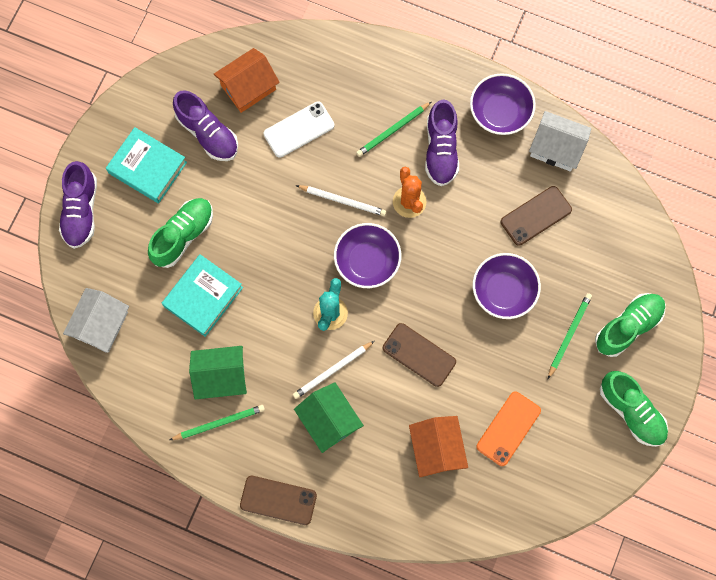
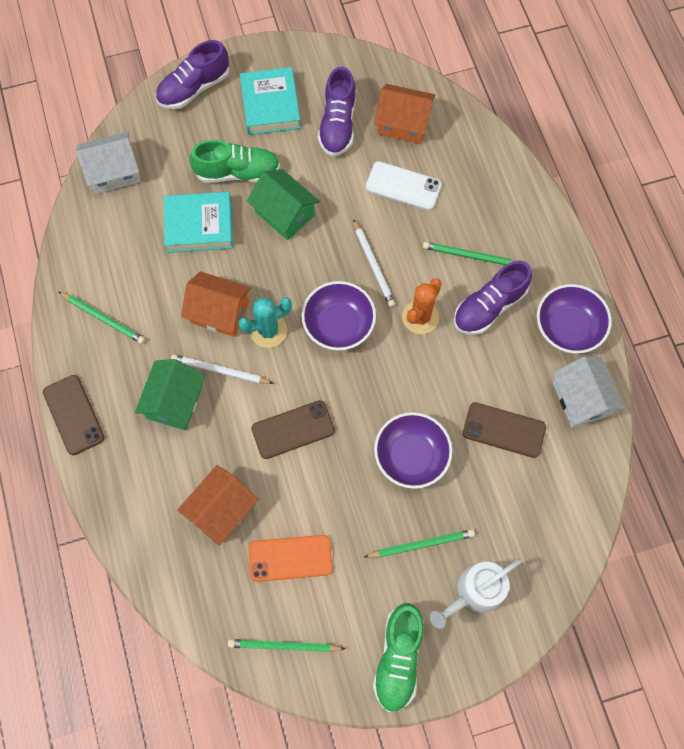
camera: 50 degrees right, 5 degrees down
(221, 376) = (144, 290): green house -> green house (284, 213)
(286, 336) = (219, 312): none -> orange house
(419, 354) = (293, 430): brown phone -> brown phone turned 75 degrees clockwise
(564, 479) = (284, 646): none -> green pencil
(628, 326) = (475, 592): green shoe -> white watering can

